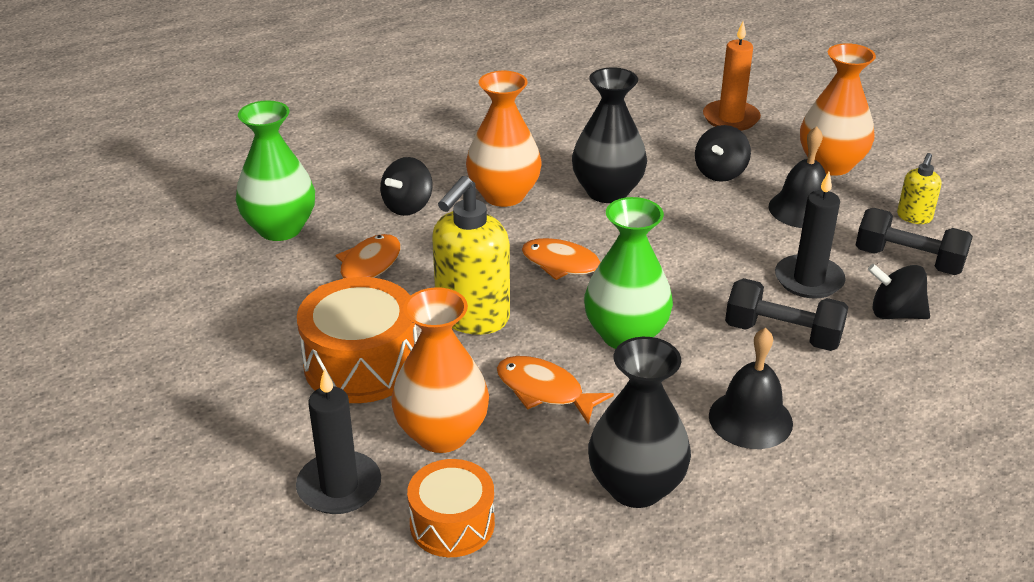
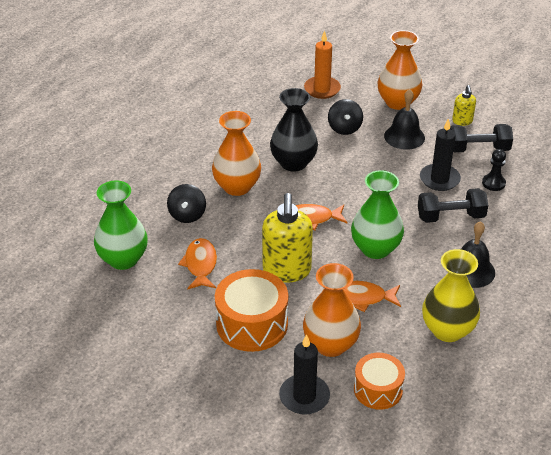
camera: 30 degrees left, 5 degrees up
(636, 487) = (447, 330): black vase -> yellow vase
(895, 313) = (493, 183): black spinning top -> black pawn

